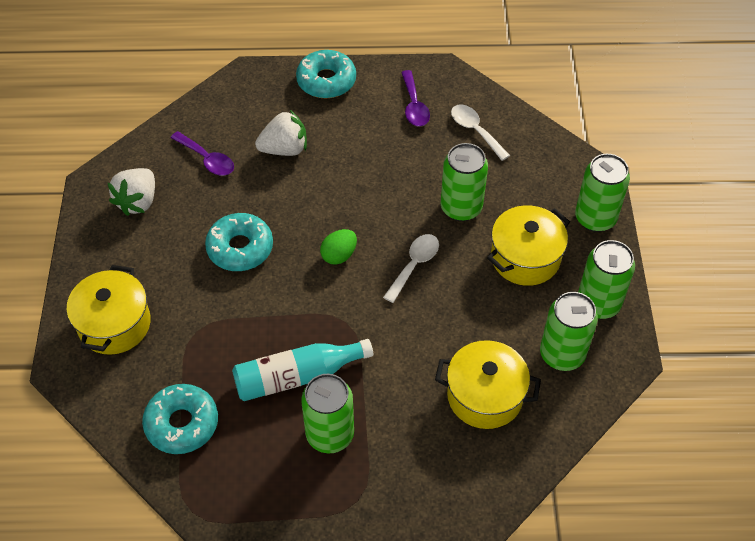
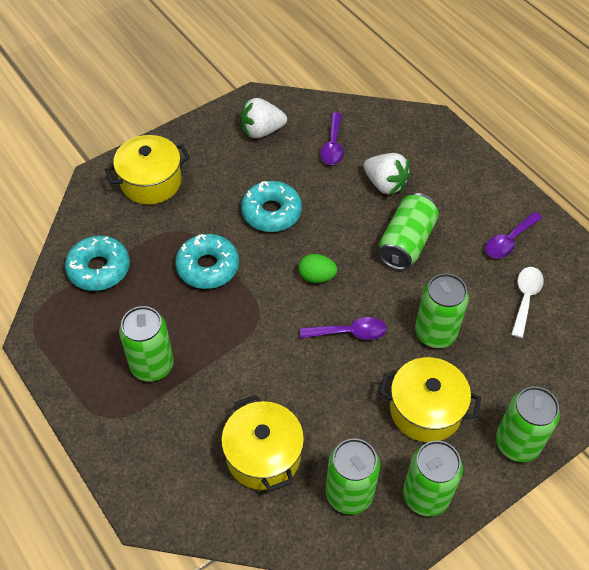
camera: 55 degrees right, 0 degrees up
(297, 376) = (187, 315): turquoise bottle -> none
(326, 81) = (476, 170): turquoise donut -> turquoise donut (208, 267)
(358, 172) = (406, 242): none -> green can
(414, 265) = (349, 332): white spoon -> purple spoon

